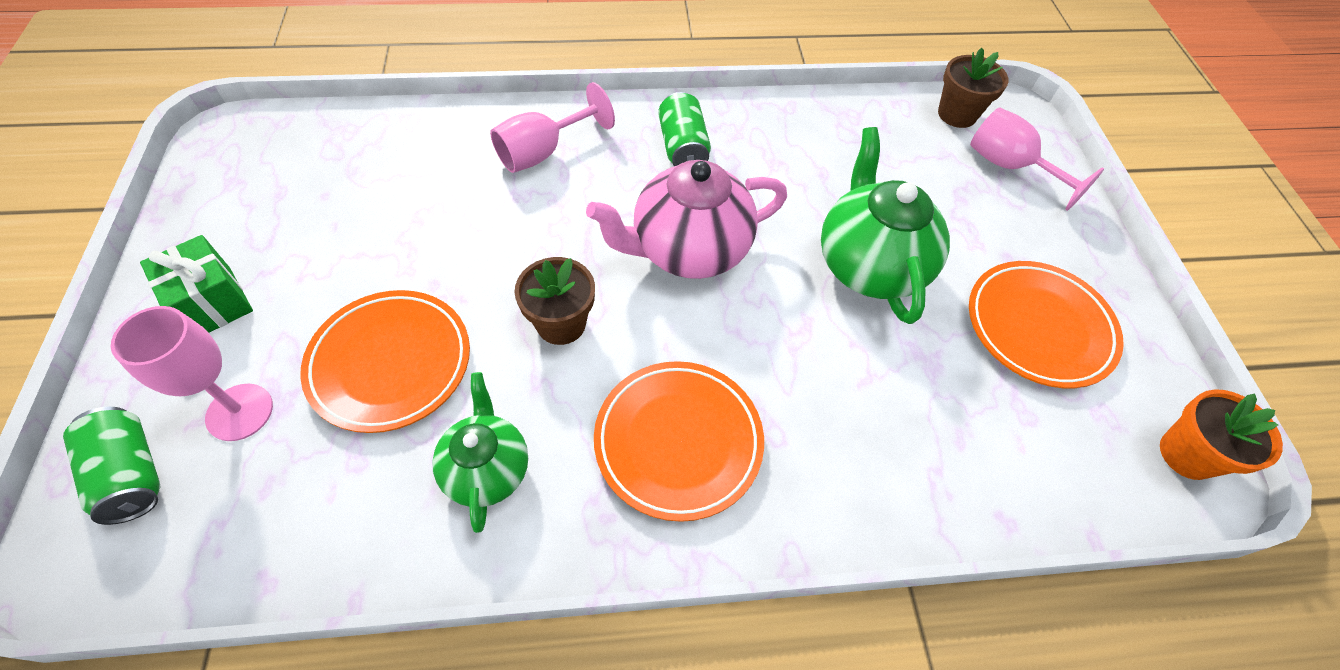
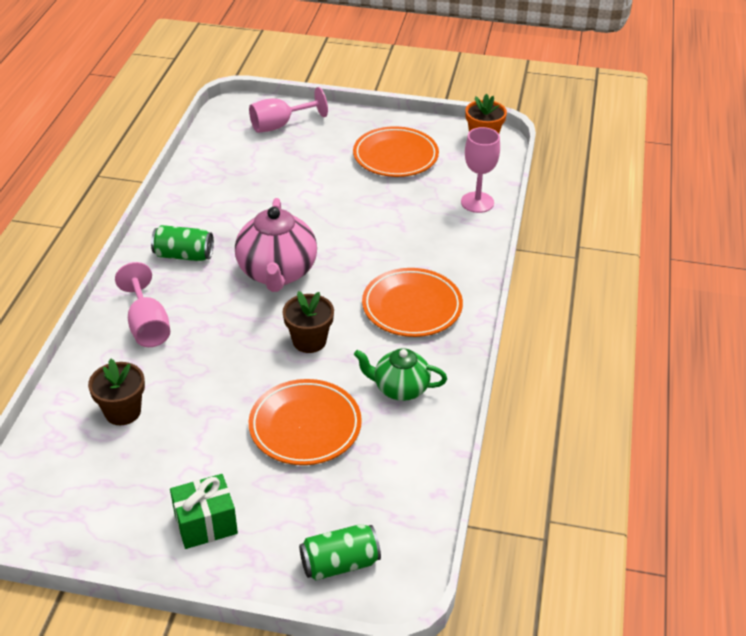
camera: 70 degrees left, 15 degrees down
(240, 412) = (312, 506): pink goblet -> pink goblet (477, 202)
(869, 264) = (325, 202): green teapot -> none
(957, 114) = (225, 129): brown flower pot -> brown flower pot (123, 412)

